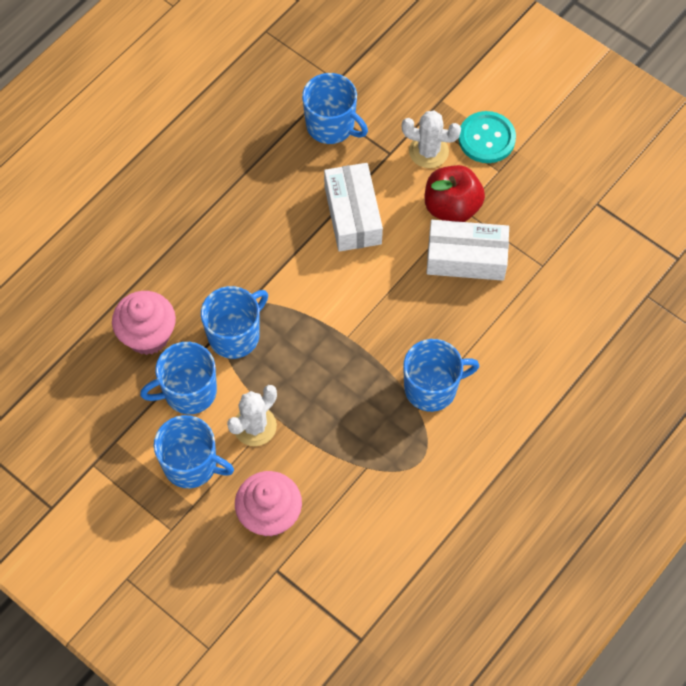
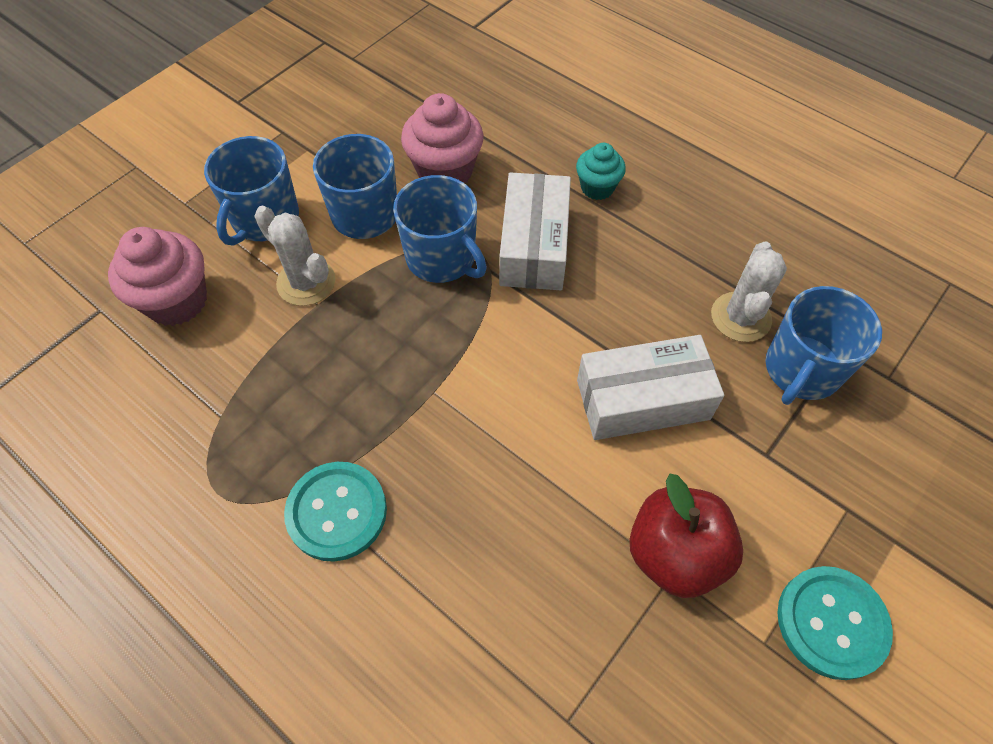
camera: 90 degrees right, 5 degrees down
(171, 230) = (597, 188): none -> turquoise cupcake
(428, 151) = (782, 517): white cactus -> white cactus (740, 317)
(432, 387) = (337, 512): blue mug -> turquoise button
(466, 258) = (576, 575): white box -> white box (533, 246)

